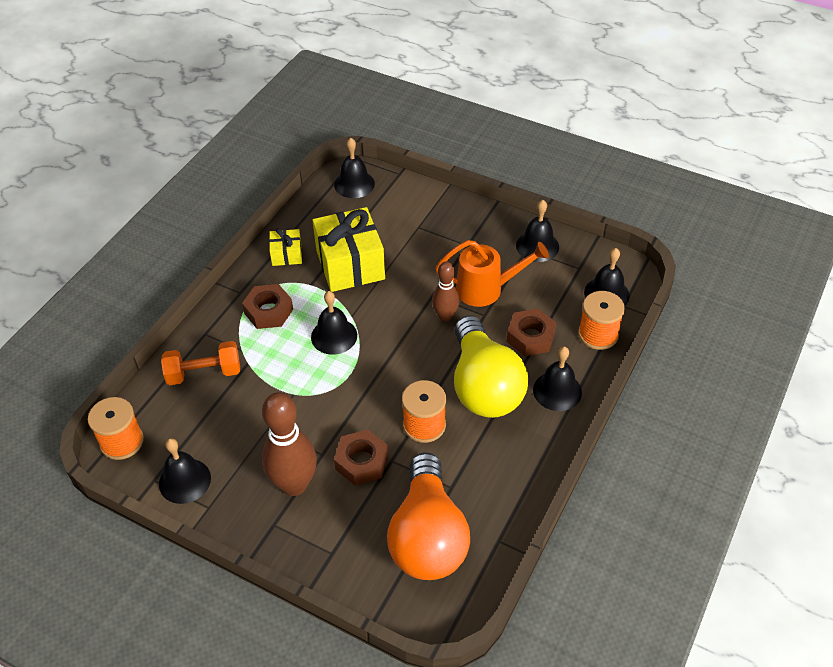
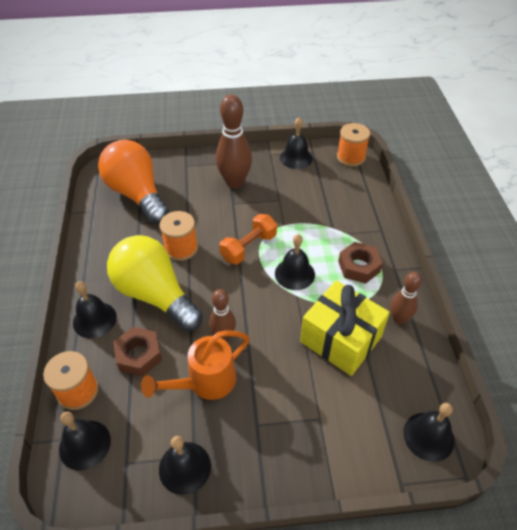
camera: 145 degrees right, 0 degrees up
(204, 373) = (351, 208): orange dumbbell -> orange dumbbell (249, 247)
(287, 255) = (399, 319): yellow gift -> brown bowling pin
(361, 462) = (205, 210): brown nut -> none

